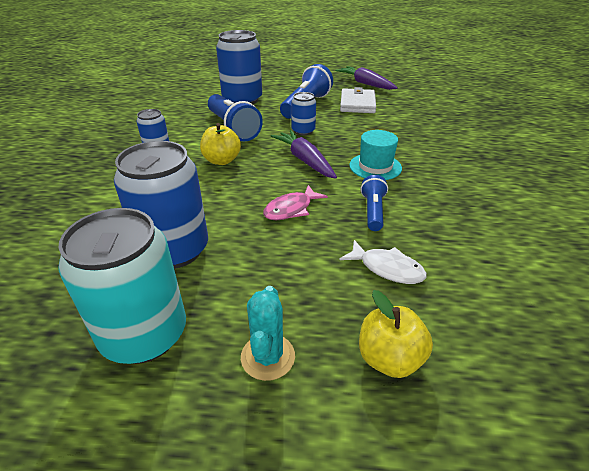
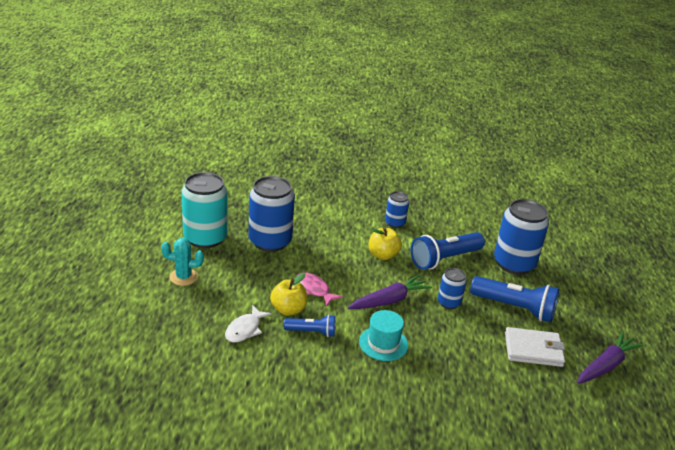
camera: 85 degrees right, 5 degrees down
(389, 358) = (173, 319): yellow apple -> yellow apple (288, 309)

